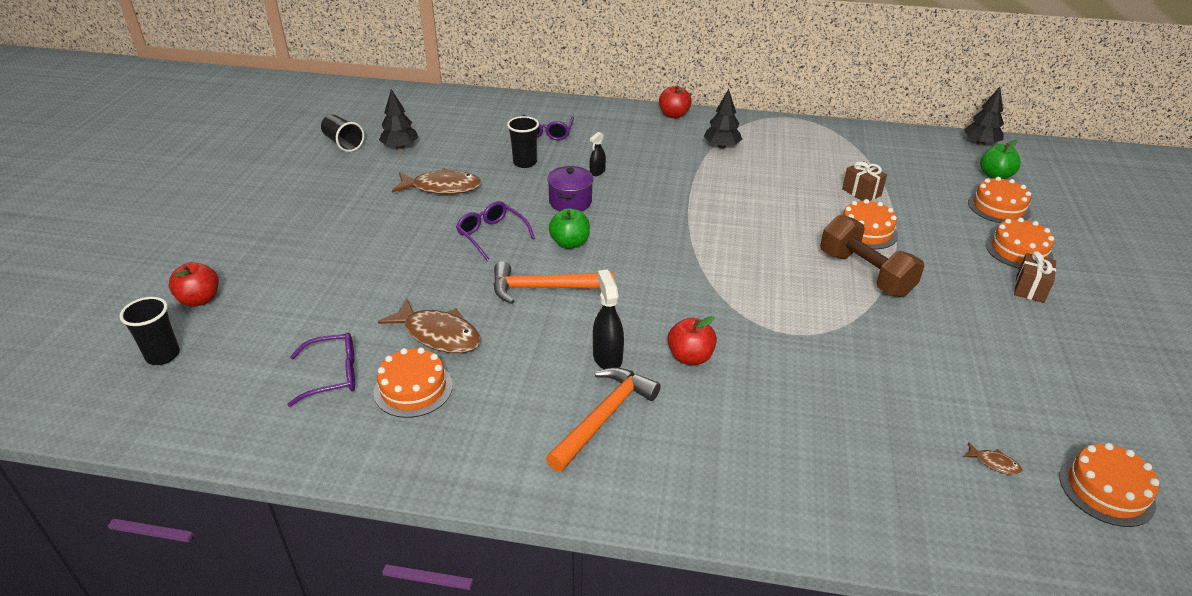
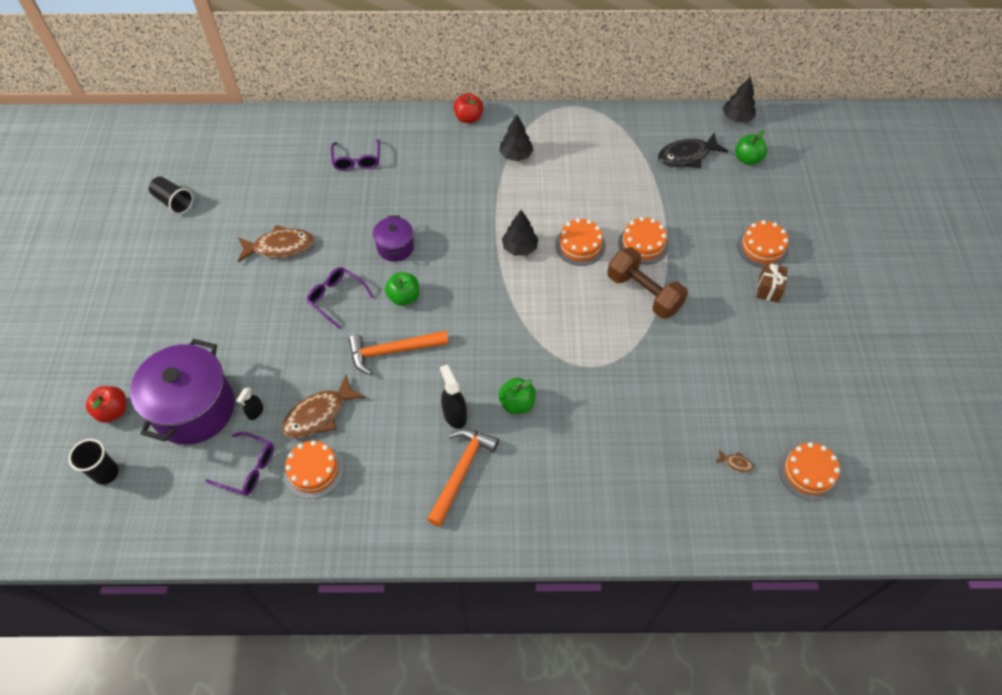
camera: 10 degrees left, 20 degrees up
(292, 310) = (194, 408): none -> purple pot
(333, 375) = (248, 468): purple glasses -> purple glasses turned 45 degrees clockwise
(400, 147) = (228, 199): black tree -> black tree (520, 248)
(438, 335) = (319, 414): brown fish -> brown fish turned 120 degrees clockwise
(525, 163) = (346, 203): black cup -> none
(597, 172) = (412, 206): black spray bottle -> black spray bottle (255, 412)
(690, 357) = (517, 403): red apple -> green apple
(861, 192) = (638, 197): brown gift -> none
(921, 166) = (687, 156): none -> black fish
(998, 207) = (749, 198): orange cake -> orange cake (580, 245)

